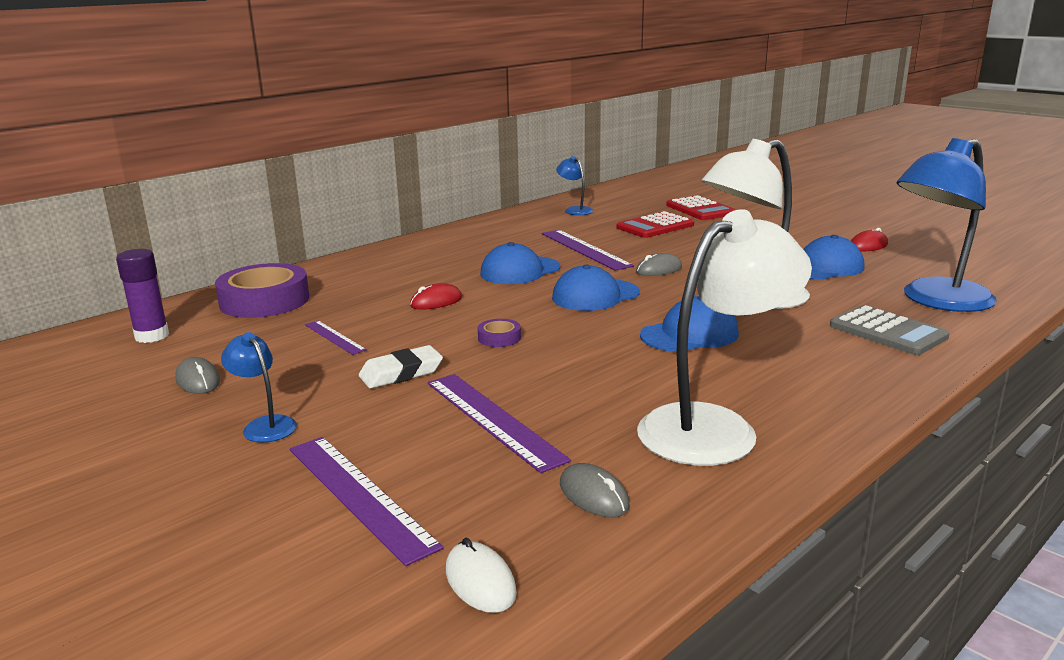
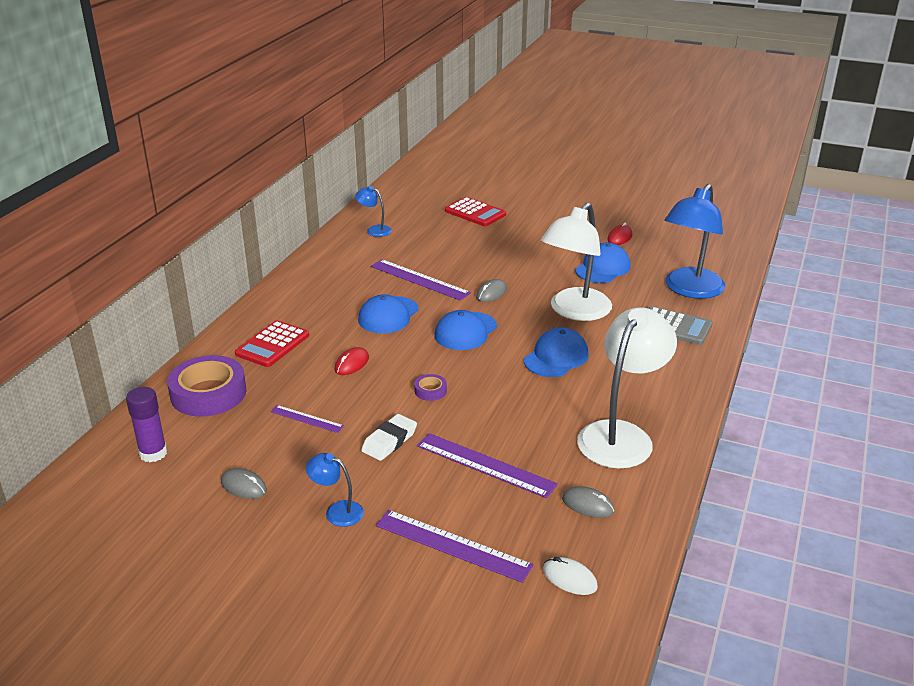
camera: 25 degrees left, 10 degrees up
(655, 226) = (454, 241): red calculator -> red calculator (272, 345)

